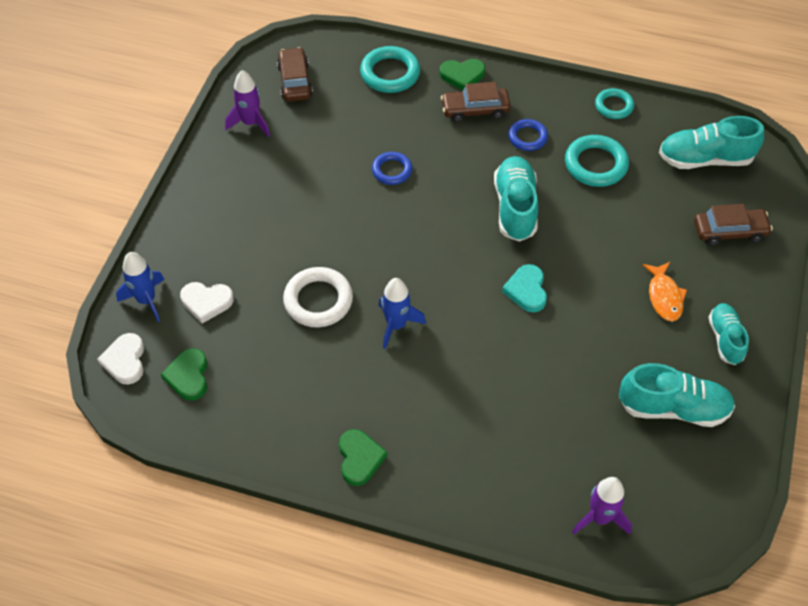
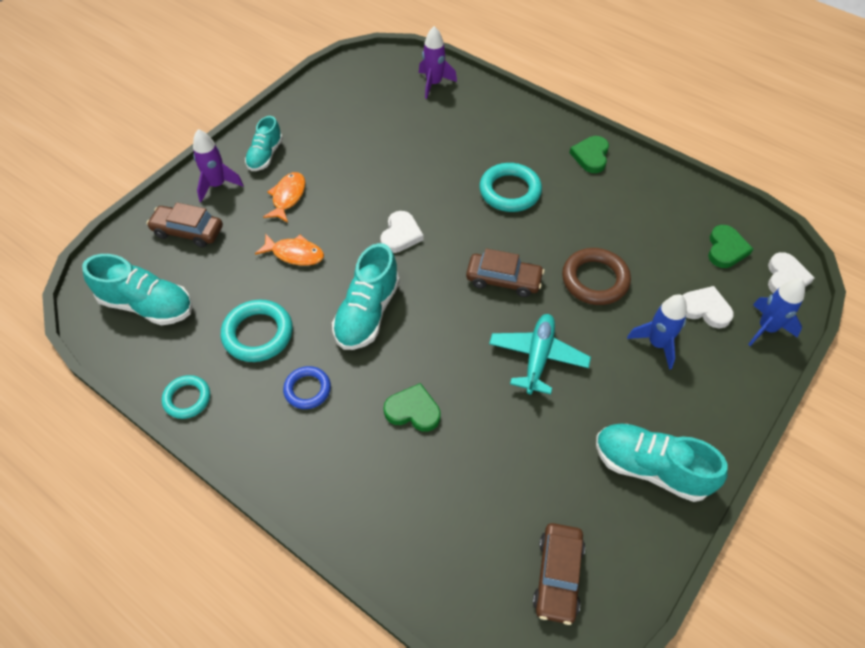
camera: 160 degrees left, 0 degrees up
(250, 123) = (630, 522): purple rocket -> purple rocket (217, 185)
(318, 300) = (595, 280): white ring -> brown ring
(351, 214) = (538, 357): none -> turquoise plane
(390, 73) = (425, 544): turquoise ring -> turquoise ring (510, 191)
(392, 170) = (476, 395): blue ring -> none
(396, 325) = (529, 239): blue rocket -> blue rocket (657, 344)
(462, 75) = (334, 507): green heart -> green heart (413, 410)
(475, 110) = (345, 447): brown car -> brown car (503, 280)
(526, 290) = (400, 235): turquoise heart -> white heart
(614, 240) = (295, 254): none -> orange fish
(673, 408) = (340, 125): turquoise shoe -> turquoise shoe (650, 468)

